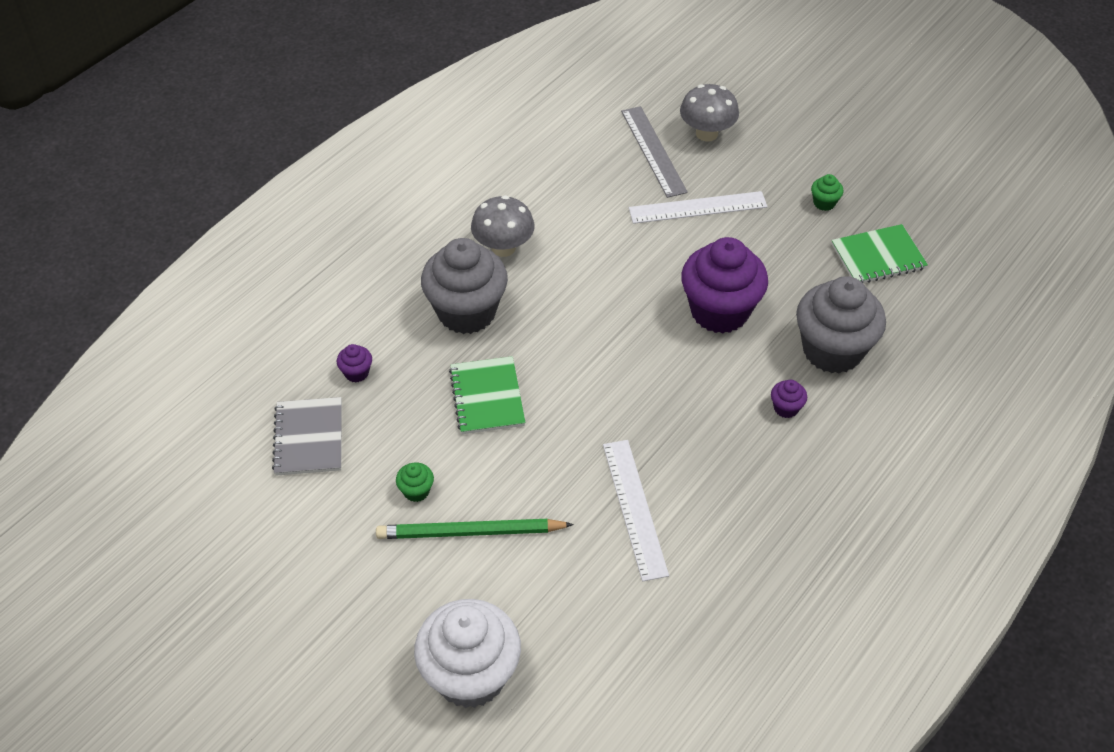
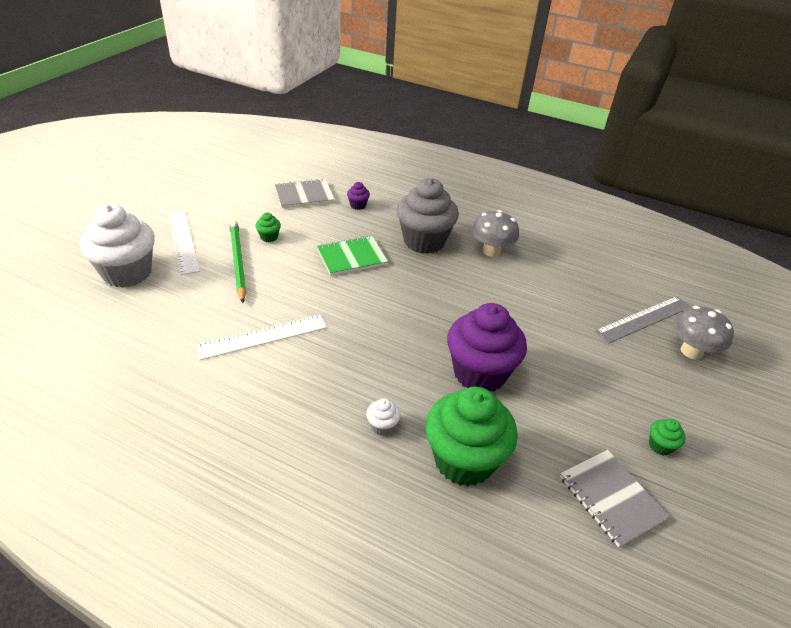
camera: 75 degrees right, 10 degrees down
(698, 208) = (594, 351): white ruler -> white ruler (183, 241)
(786, 408) = (382, 426): purple cupcake -> white cupcake
(832, 350) = (464, 460): grey cupcake -> green cupcake
(878, 257) = (611, 498): green notebook -> grey notebook

